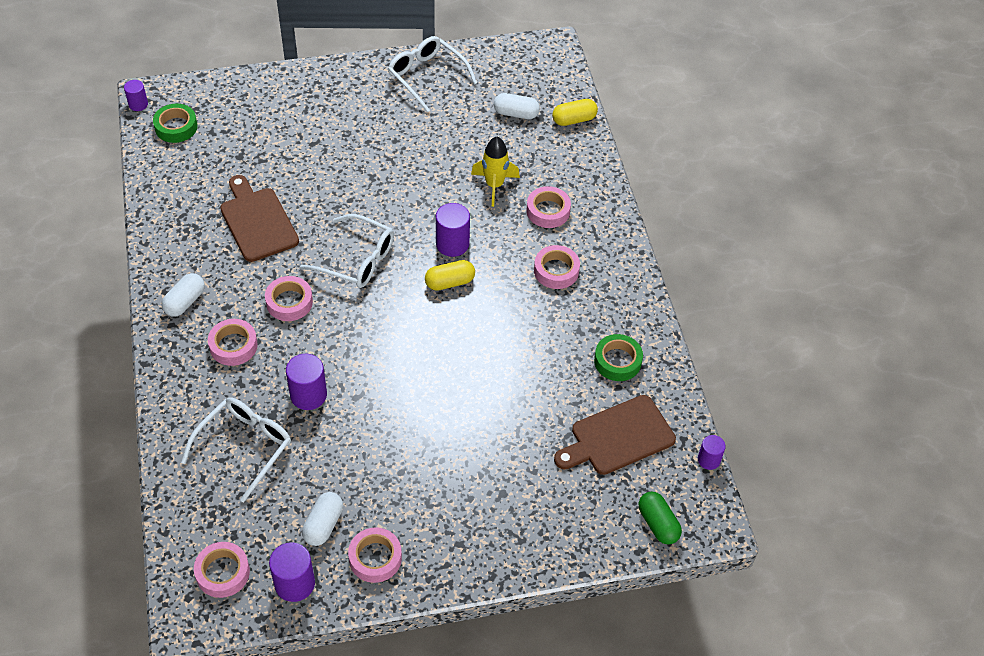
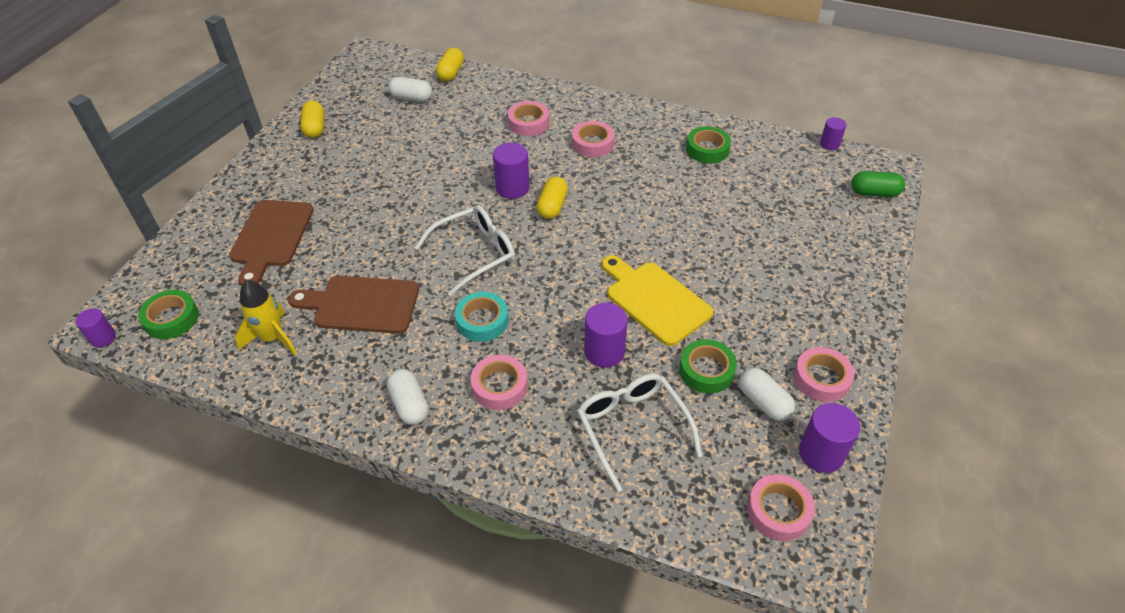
camera: 55 degrees left, 5 degrees down
(289, 302) = (482, 321): pink tape -> turquoise tape
(332, 472) = (706, 370): none -> green tape
(387, 404) = (654, 300): none -> yellow cutting board
(427, 77) = (315, 128): white glasses -> yellow capsule
(494, 185) = (473, 139): yellow rocket -> yellow rocket (272, 338)
(516, 114) = (411, 98): white capsule -> white capsule turned 60 degrees clockwise
(618, 437) = (780, 179): brown cutting board -> brown cutting board (271, 237)

